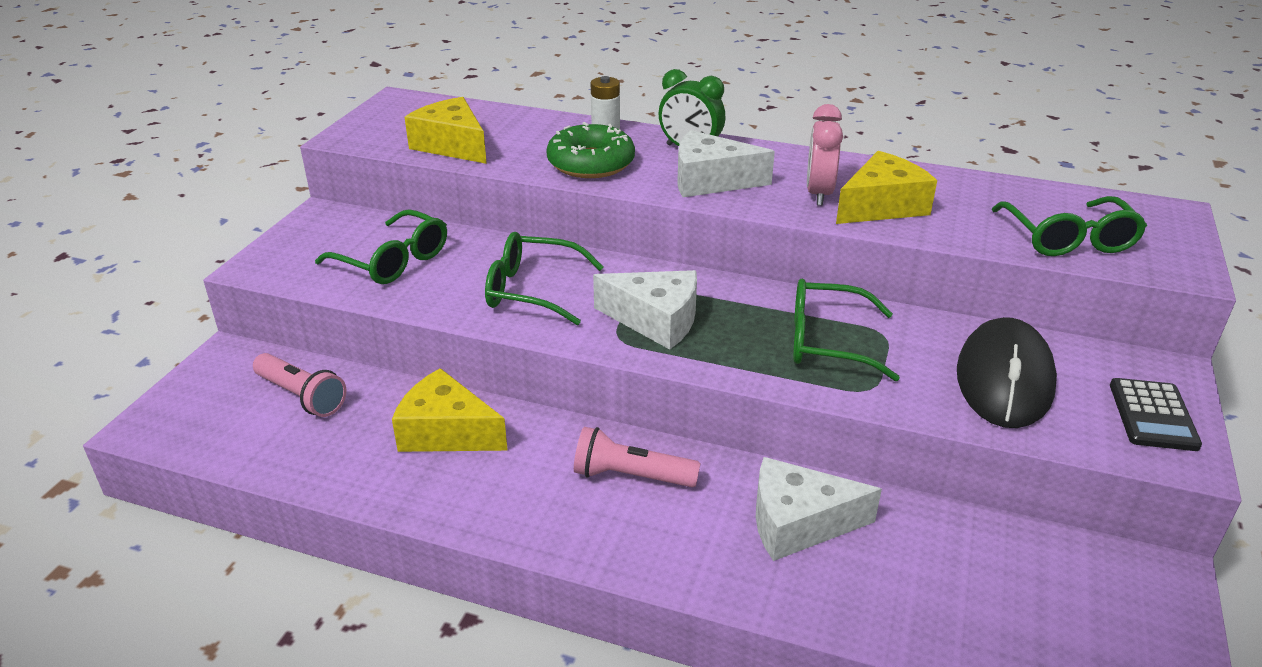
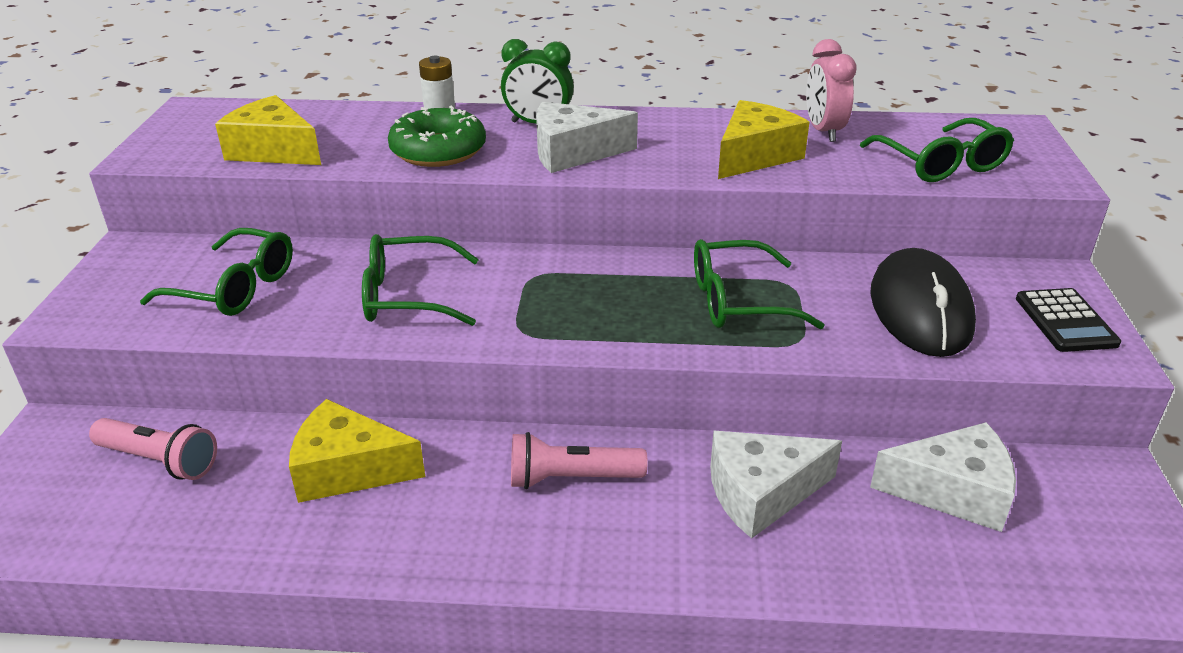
camera: 15 degrees left, 0 degrees up
(656, 320) = (555, 307): white cheese -> white cheese (952, 491)
(819, 194) = (688, 152): pink clock -> pink clock (823, 131)

